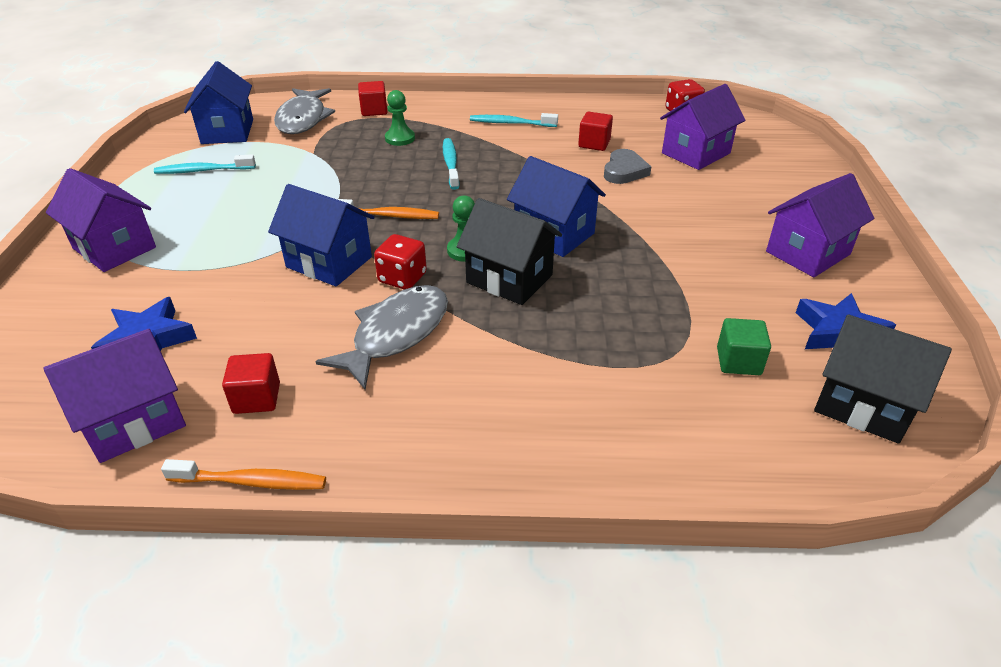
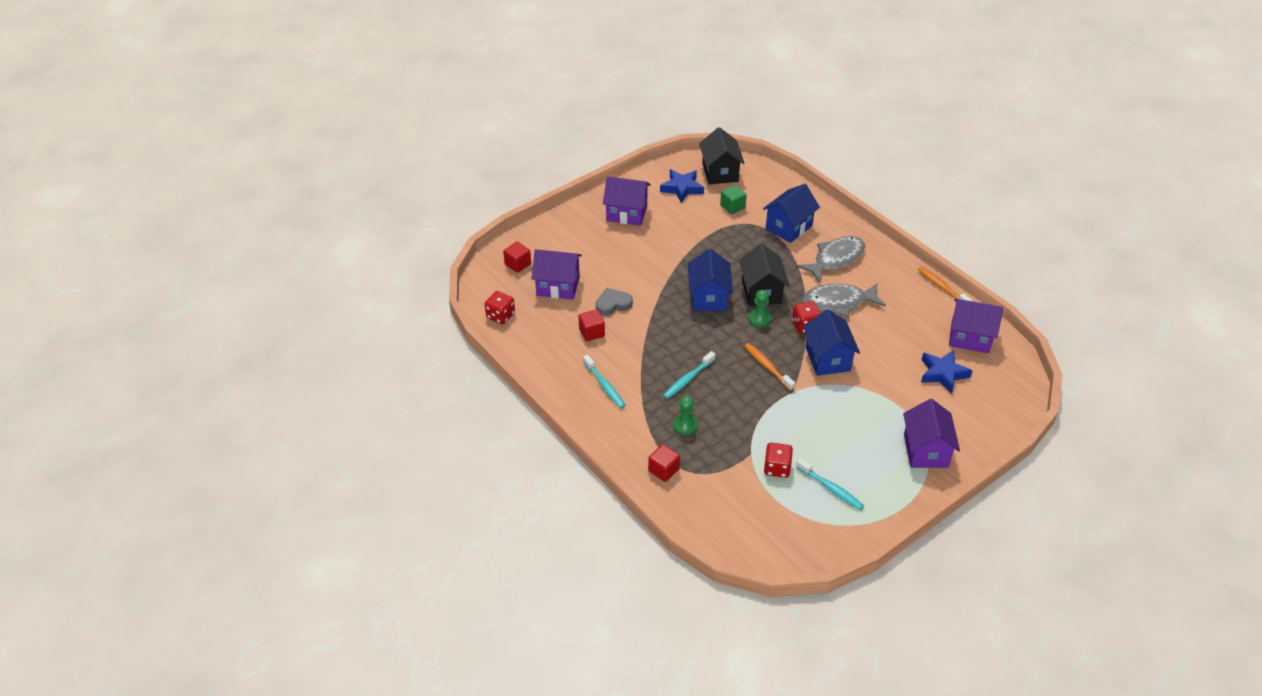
camera: 130 degrees left, 5 degrees up
(227, 131) = (781, 525): blue house -> blue house (789, 227)
(256, 398) = (917, 315): red cube -> red cube (518, 264)
(274, 157) = (777, 468): none -> red dice
(303, 119) = (718, 499): grey fish -> grey fish (835, 259)

